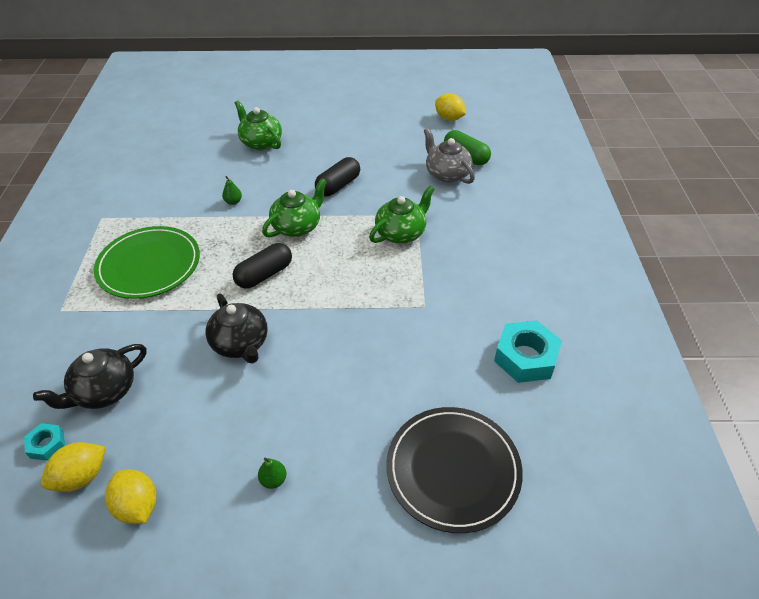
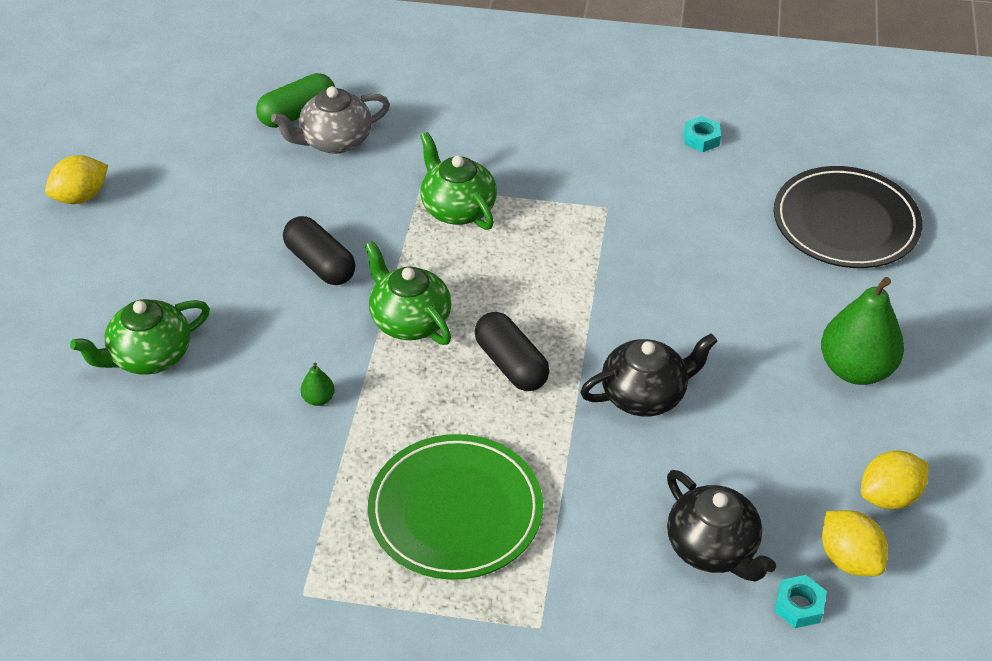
camera: 80 degrees left, 0 degrees up
(273, 479) = (855, 369): green pear -> green pear, size x2.41
(449, 118) = (184, 113): yellow lemon -> yellow lemon (81, 197)
(525, 357) = (701, 139): turquoise nut -> turquoise nut, size x0.51

